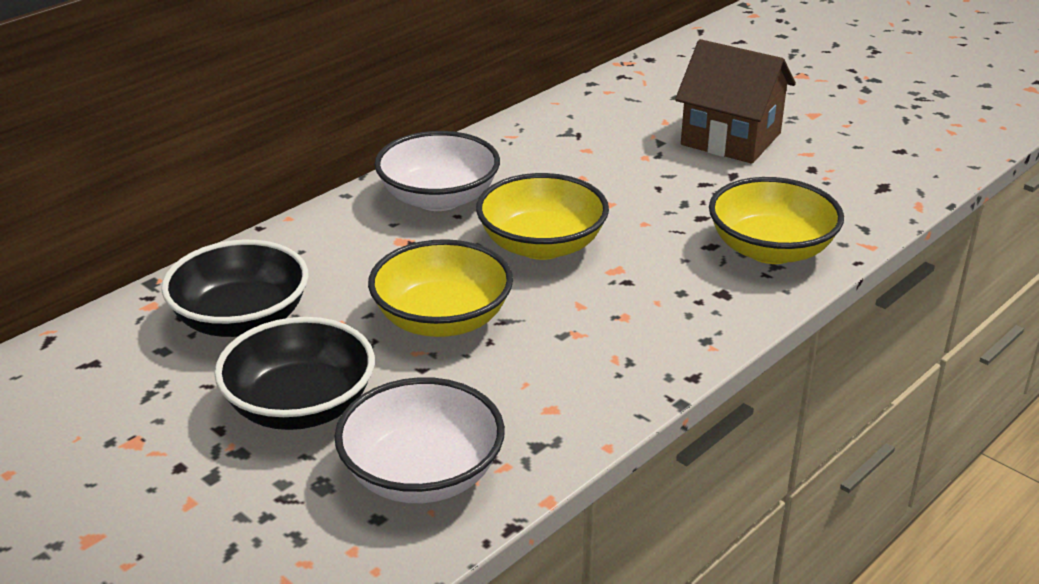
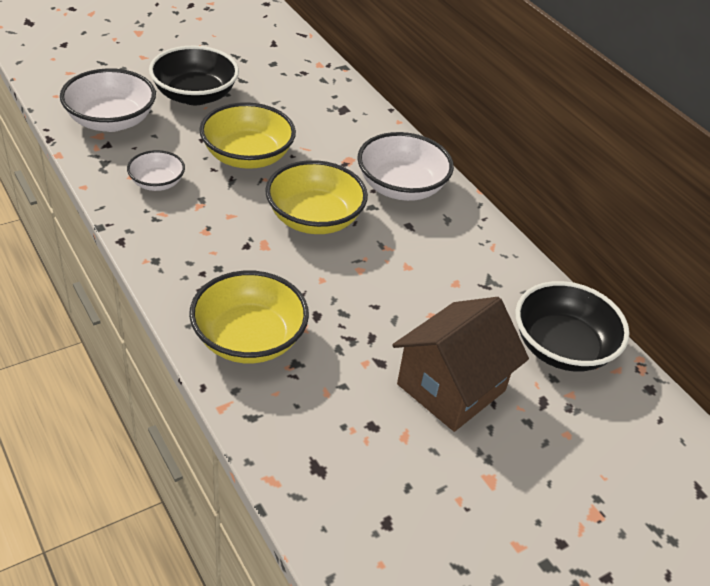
camera: 100 degrees right, 10 degrees up
(241, 319) = (288, 89): black bowl -> black bowl (562, 347)
(553, 381) = (157, 183): none -> white bowl

